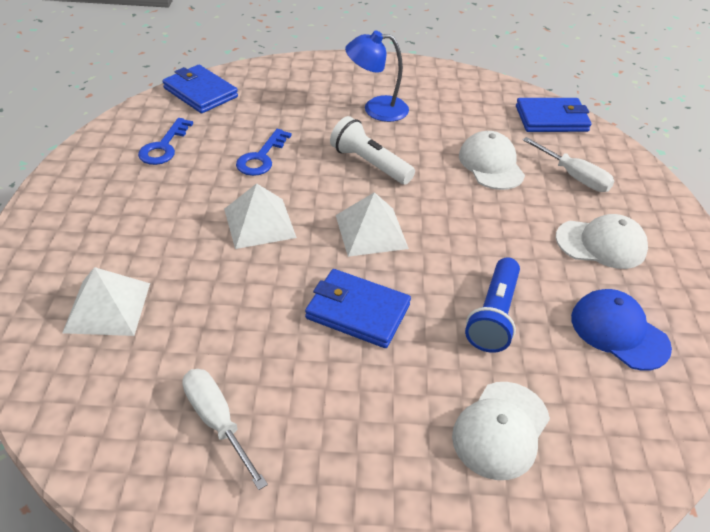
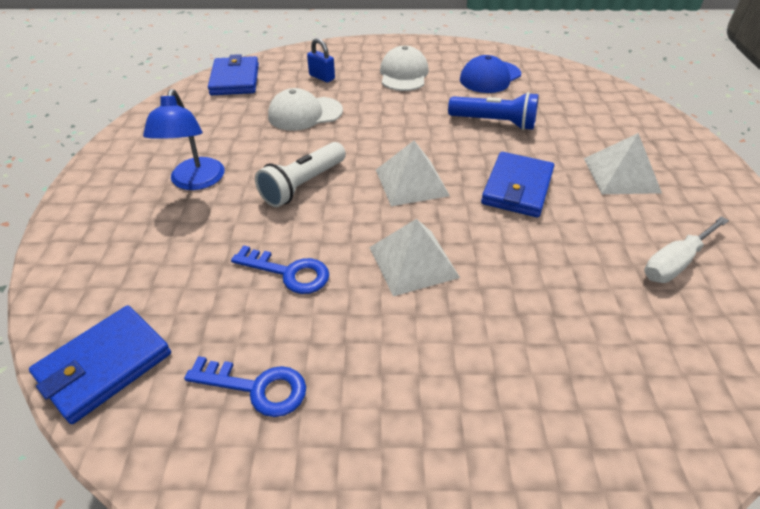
camera: 90 degrees left, 0 degrees up
(107, 307) = (588, 379): white pyramid -> white pyramid (621, 175)
(501, 430) = (596, 125): white cap -> none
(573, 176) = (322, 77): white screwdriver -> blue padlock

